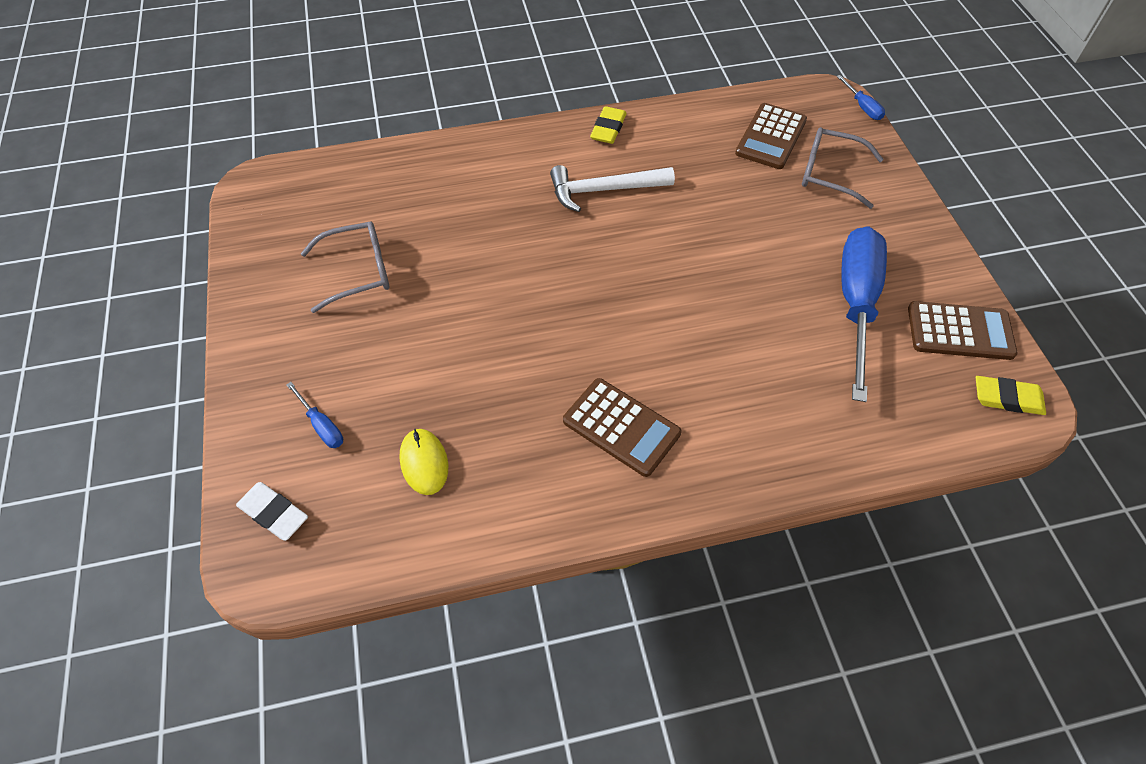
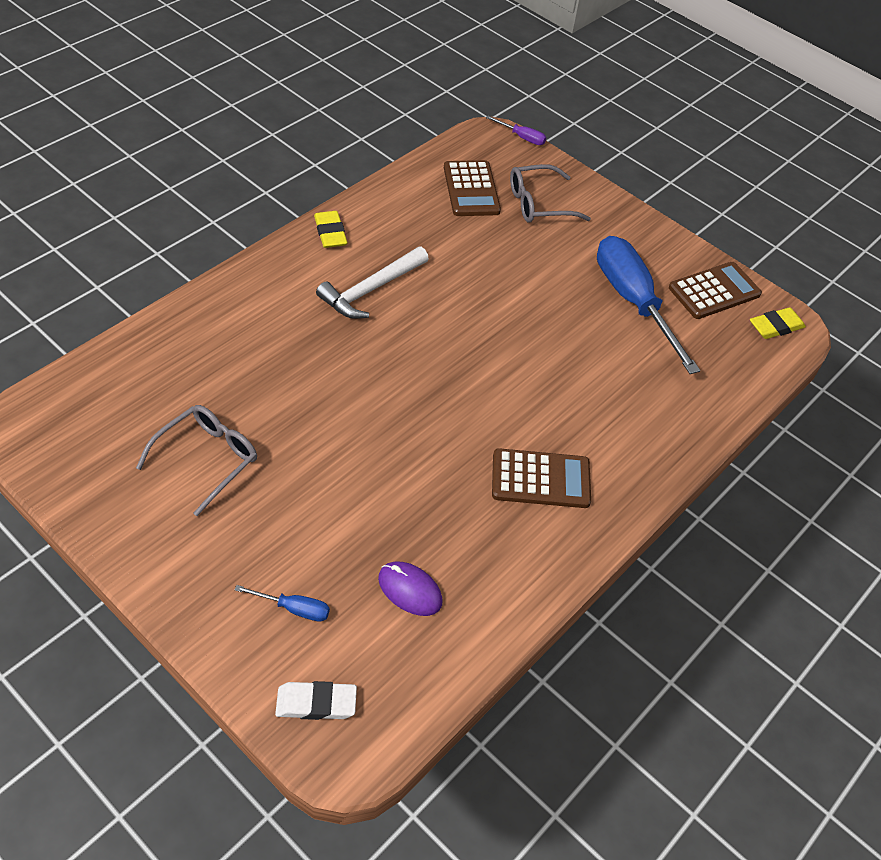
camera: 40 degrees left, 5 degrees down
(424, 462) = (410, 590): yellow mouse -> purple mouse
(862, 107) = (522, 137): blue screwdriver -> purple screwdriver

